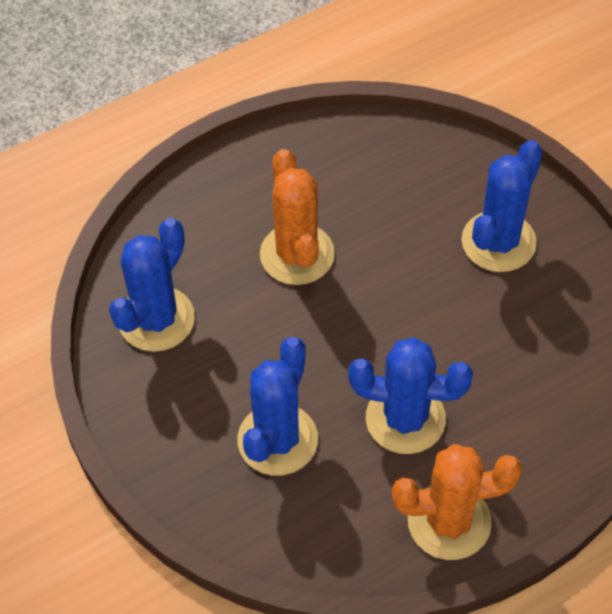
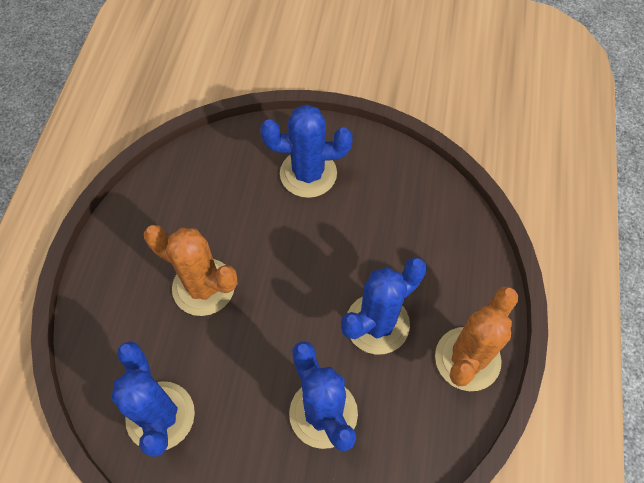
camera: 50 degrees left, 5 degrees up
(498, 242) = (308, 174): blue cactus -> blue cactus turned 75 degrees counterclockwise

